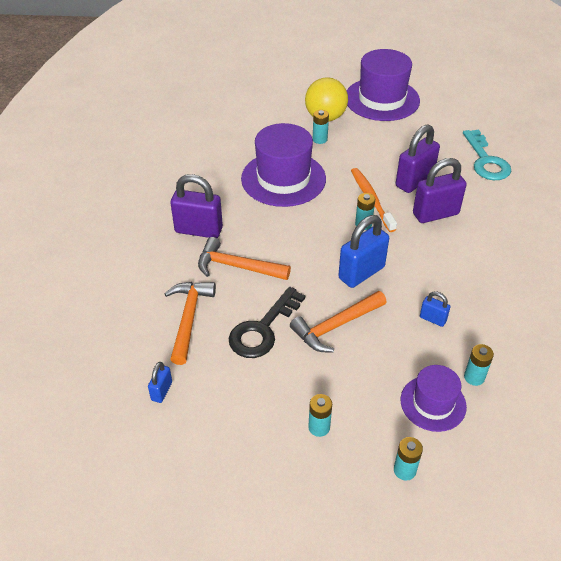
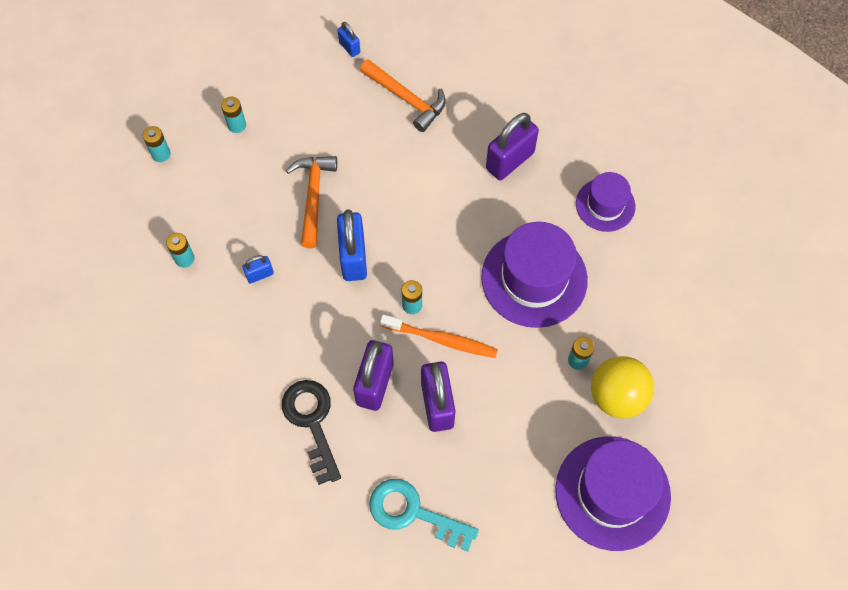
camera: 125 degrees right, 20 degrees up
(237, 266) = (438, 165): orange hammer -> none
(263, 329) = (353, 143): black key -> black key (312, 422)
(433, 403) = (190, 212): purple hat -> purple hat (605, 205)

